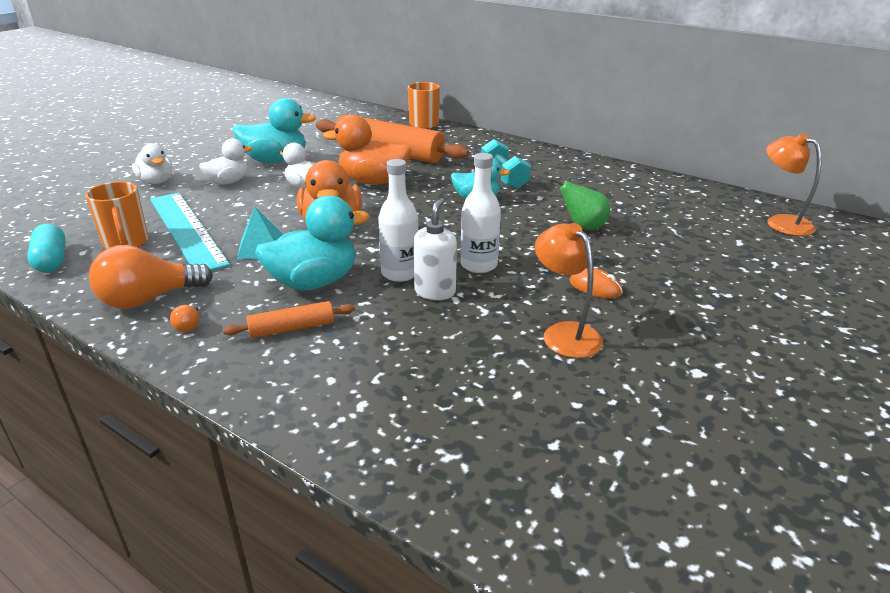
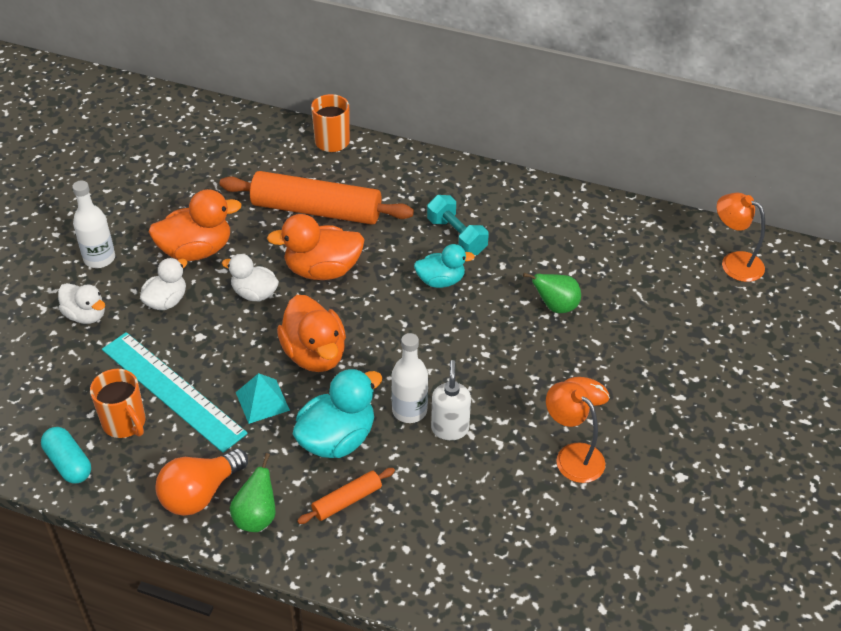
camera: 15 degrees left, 15 degrees up
(188, 325) = (256, 517): orange light bulb -> green pear
(275, 161) = (196, 250): turquoise duck -> orange duck
(479, 265) = (476, 384): white bottle -> white bottle (99, 258)

